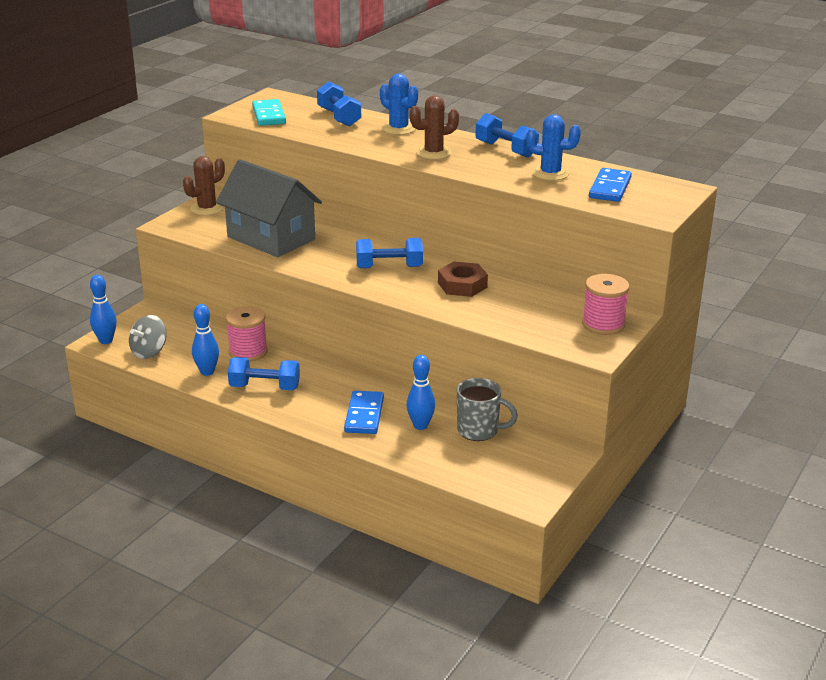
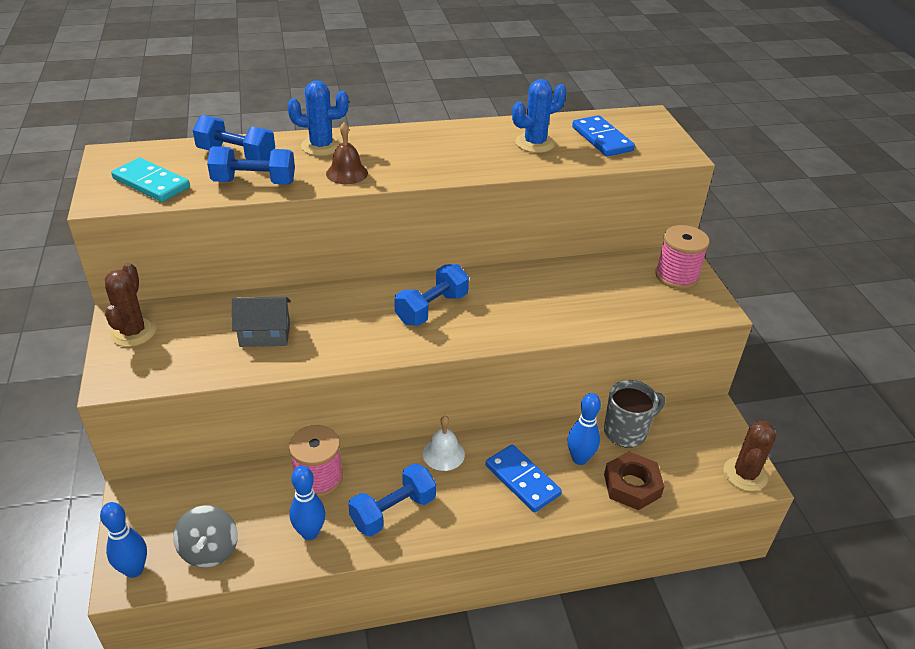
camera: 45 degrees left, 10 degrees up
(271, 238) = (265, 335): grey house -> grey house, size x0.51
(337, 378) = (443, 454): none -> white bell
(387, 147) = (347, 173): none -> brown bell
(433, 153) = (402, 162): brown cactus -> brown cactus (745, 474)
(462, 285) = (520, 294): brown nut -> brown nut (632, 485)
(506, 149) = (456, 131): blue dumbbell -> blue dumbbell (254, 182)

